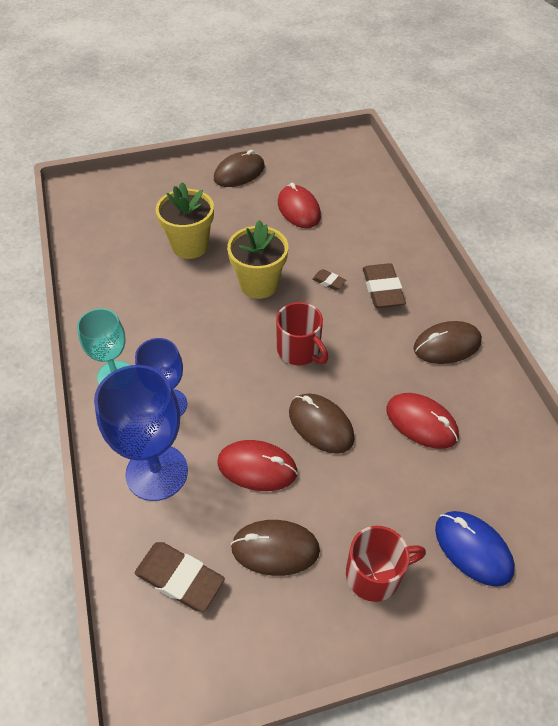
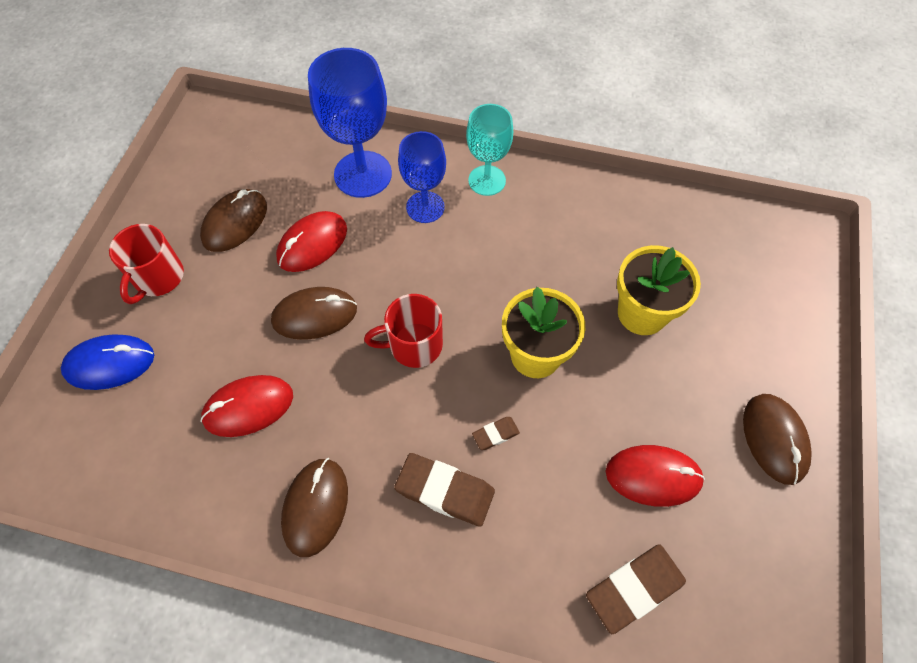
camera: 120 degrees right, 10 degrees up
(180, 578) = (264, 156): brown eraser -> brown eraser (634, 588)

